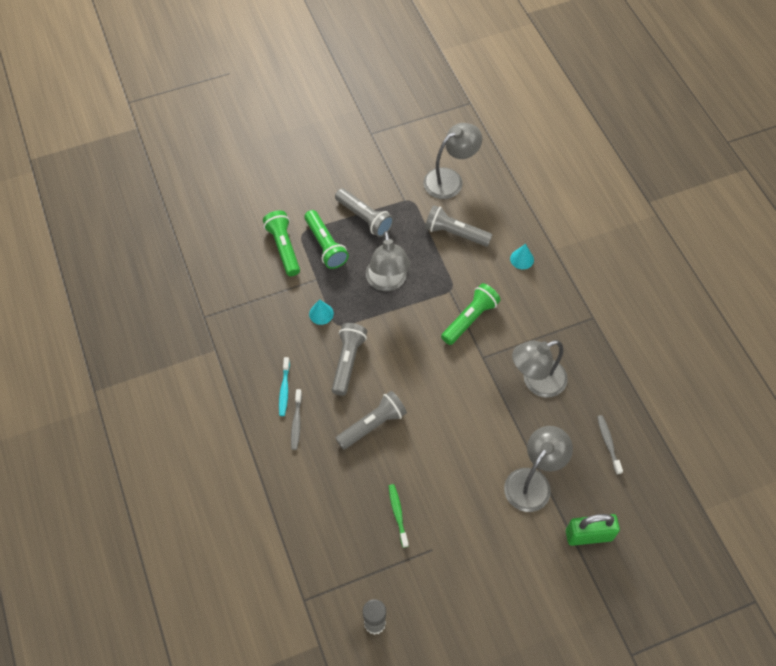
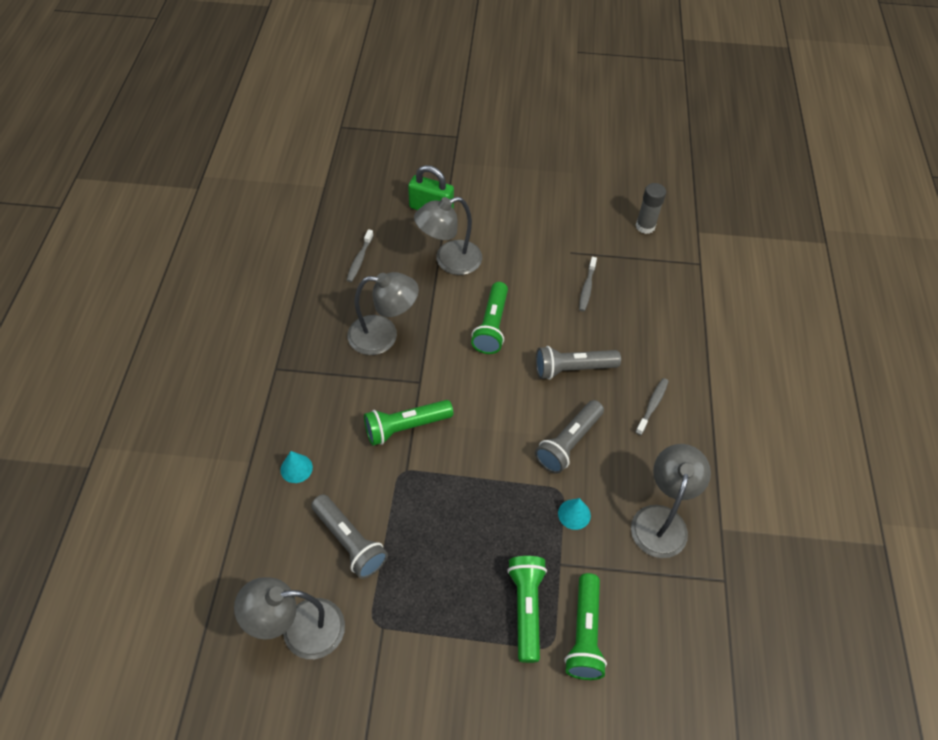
camera: 155 degrees left, 5 degrees down
(284, 390) = (653, 445): turquoise toothbrush -> none
(364, 218) = (452, 626): grey flashlight -> none
(387, 282) = (473, 517): grey lamp -> grey lamp (661, 519)
(398, 514) = (587, 288): green toothbrush -> grey toothbrush
(458, 433) = (491, 326): none -> green flashlight

